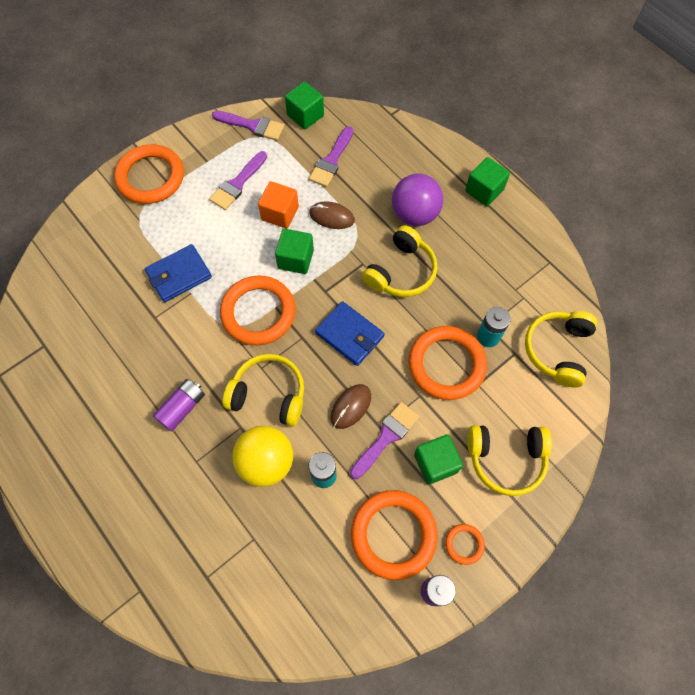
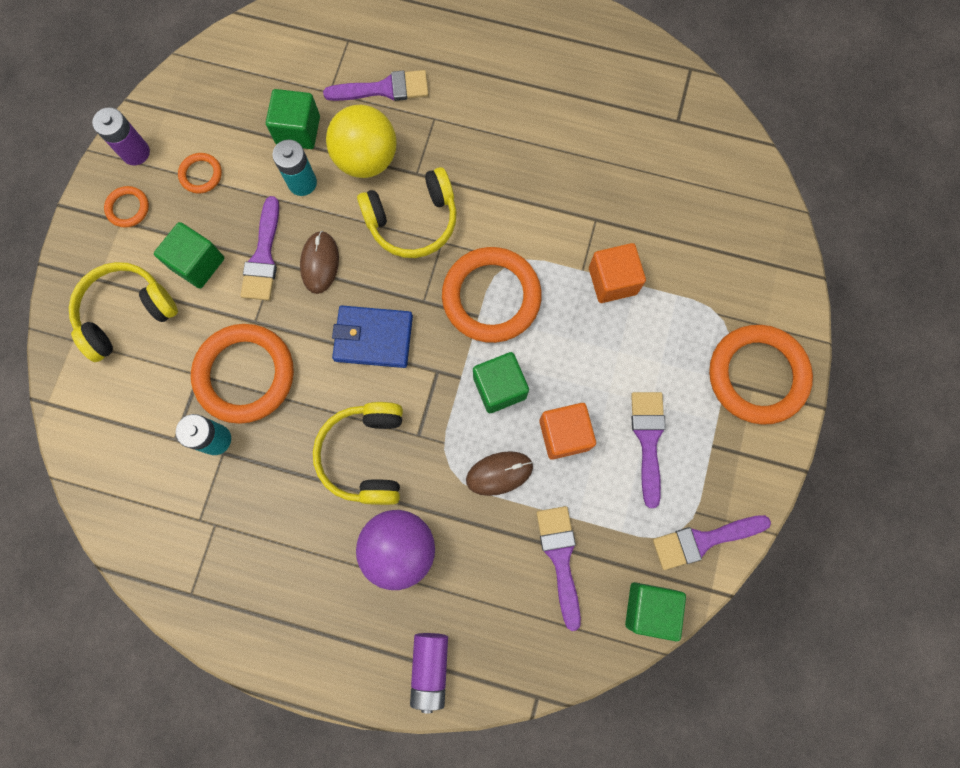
camera: 145 degrees right, 10 degrees up
(179, 275) = (612, 281): blue wallet -> orange cube
(182, 408) = (488, 154): purple battery -> purple battery (430, 668)
(212, 511) = (384, 89): none -> purple brush
(393, 534) = (201, 174): orange ring -> orange ring, size x0.45
(484, 191) = (331, 651): green cube -> green cube (298, 130)
(557, 350) = (126, 476): yellow headphones -> none

